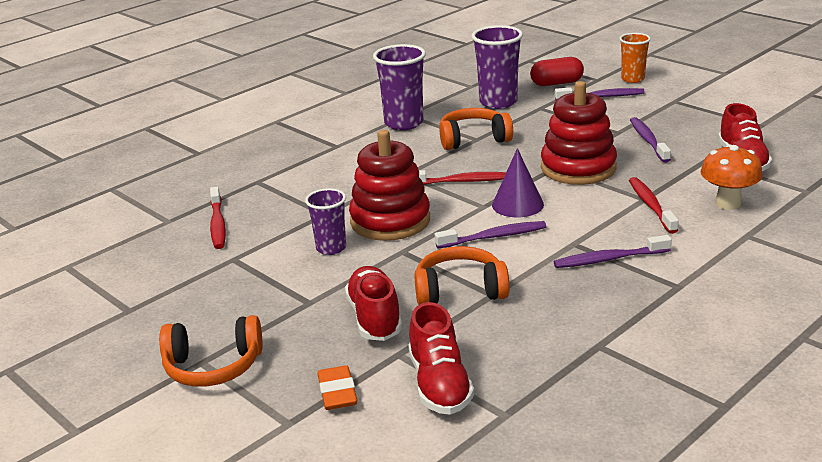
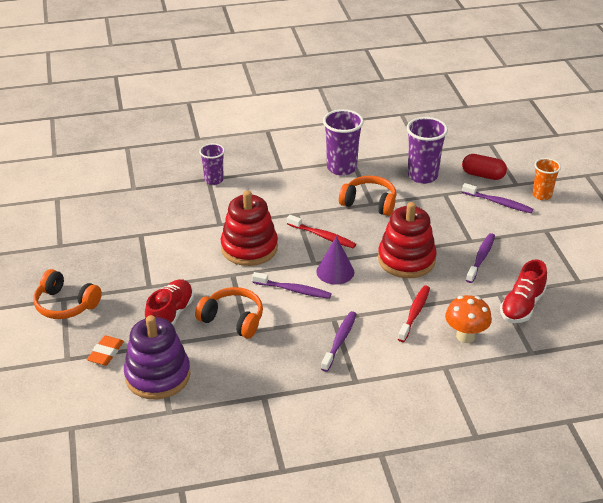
camera: 30 degrees right, 10 degrees up
(218, 224) = (156, 204): red toothbrush -> none
(331, 248) = (197, 253): purple cup -> purple cup (214, 180)
(439, 384) = (157, 375): red shoe -> purple stacking toy
(609, 259) = (339, 341): purple toothbrush -> purple toothbrush turned 90 degrees clockwise

